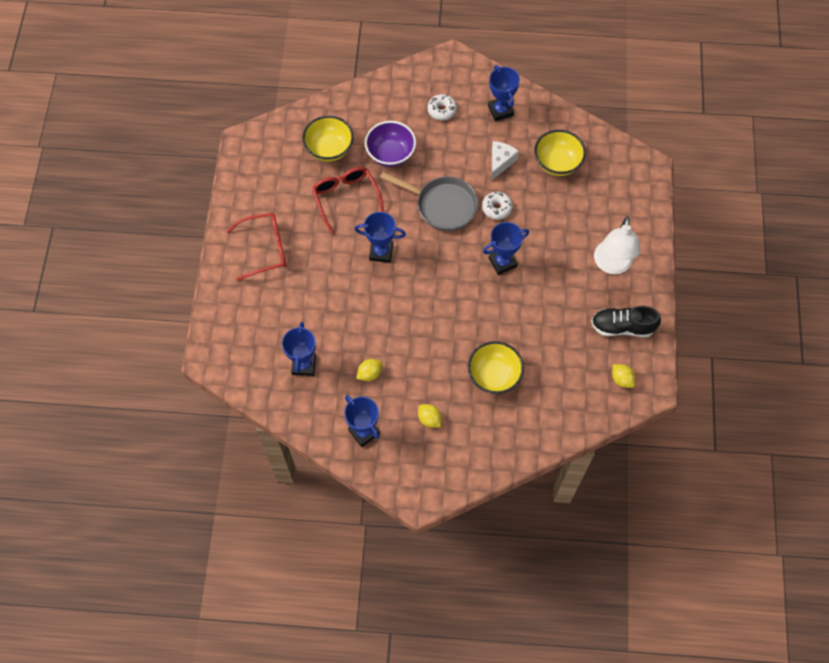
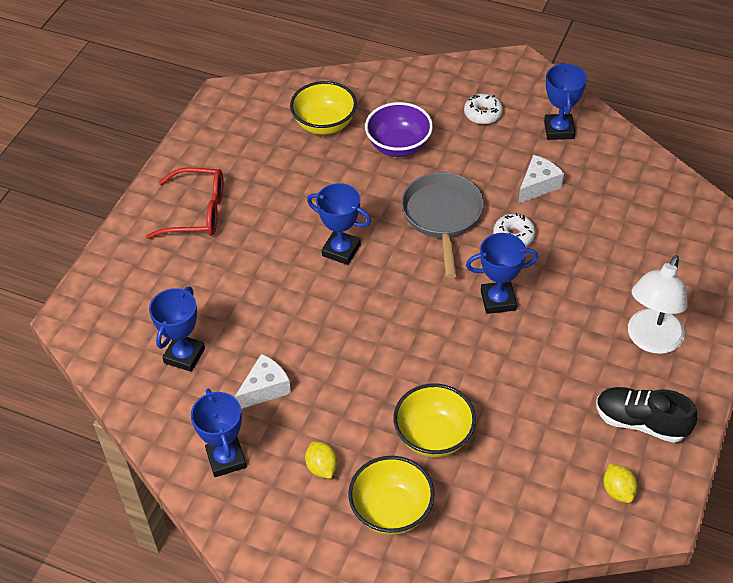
camera: 20 degrees right, 15 degrees down
(346, 198) = (322, 180): red glasses -> none
(369, 373) = (265, 389): yellow lemon -> white cheese
(442, 205) = (442, 217): grey pan -> grey pan turned 135 degrees counterclockwise
(557, 163) = (614, 203): yellow bowl -> yellow bowl (391, 510)

